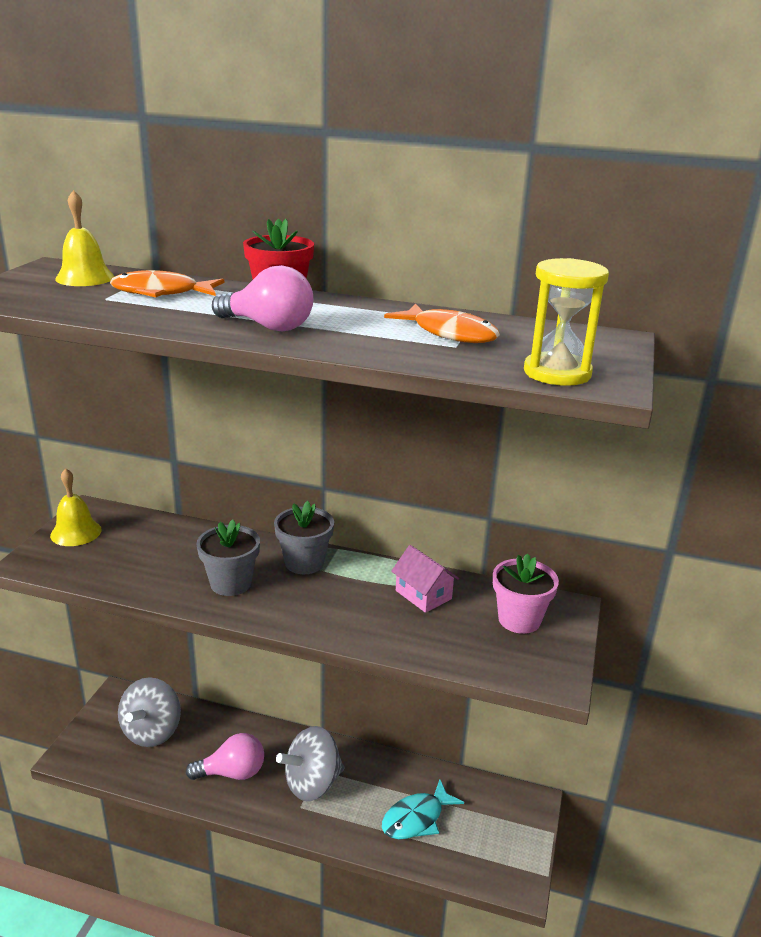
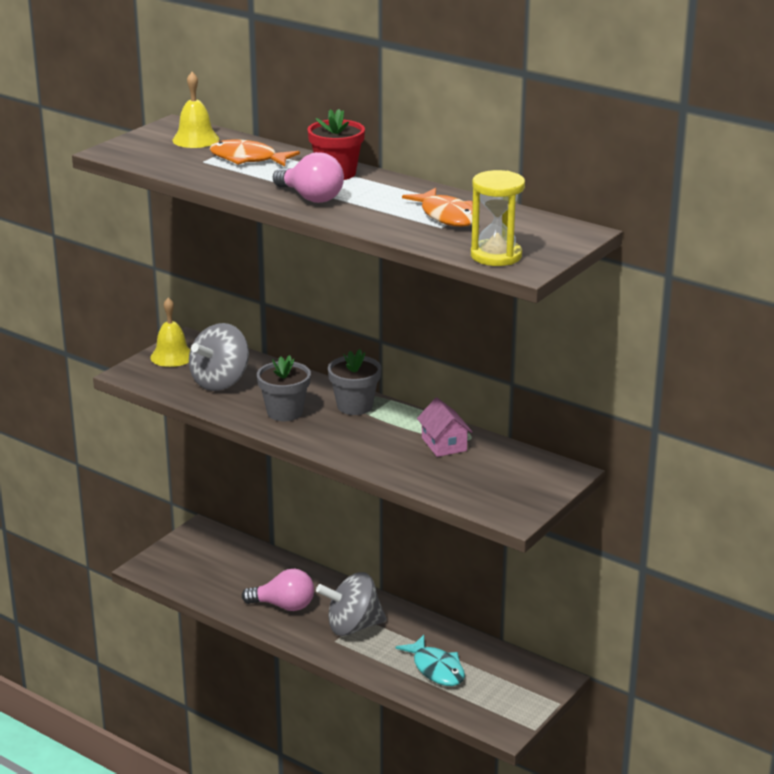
camera: 20 degrees right, 0 degrees up
(152, 731) = (223, 563): grey spinning top -> grey spinning top (220, 382)
(416, 818) = (436, 669): turquoise fish -> turquoise fish turned 105 degrees counterclockwise
(519, 620) = (515, 474): pink flower pot -> none

